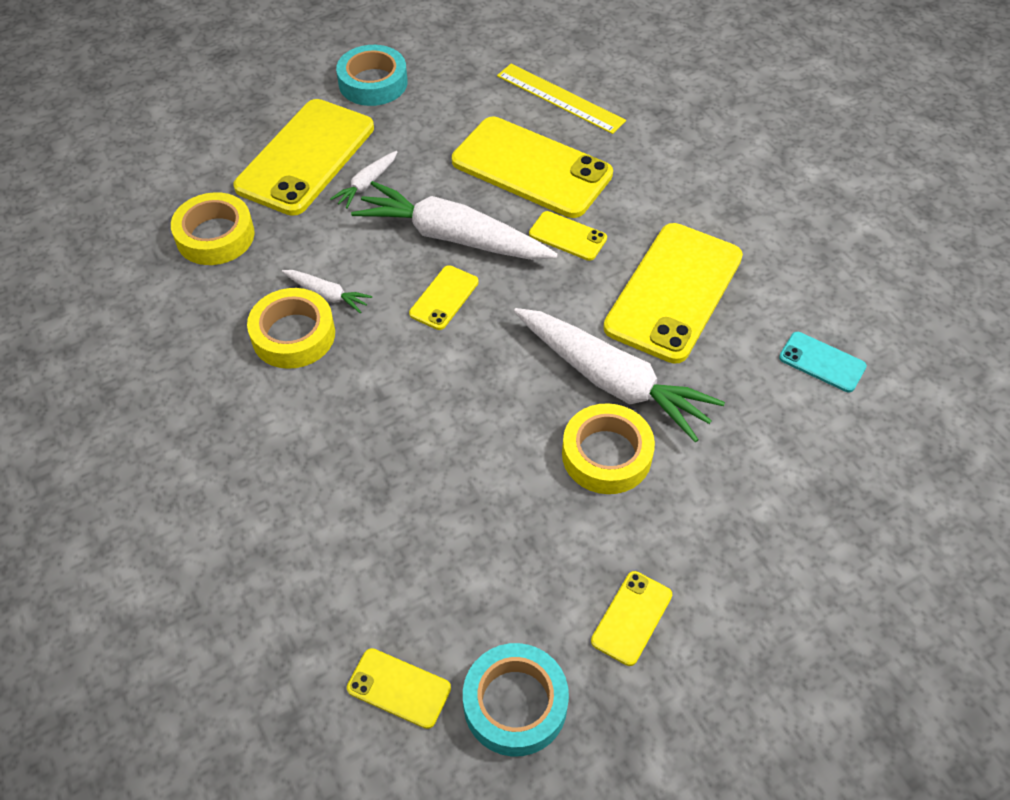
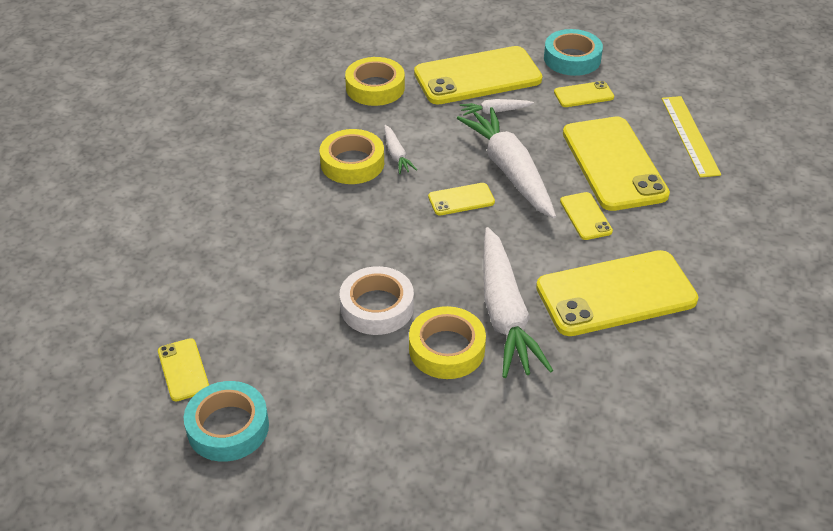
camera: 45 degrees right, 10 degrees down
(499, 465) = (377, 307): none -> white tape
(631, 618) = (345, 441): yellow phone -> yellow phone (583, 95)
(822, 362) = (668, 407): turquoise phone -> none

